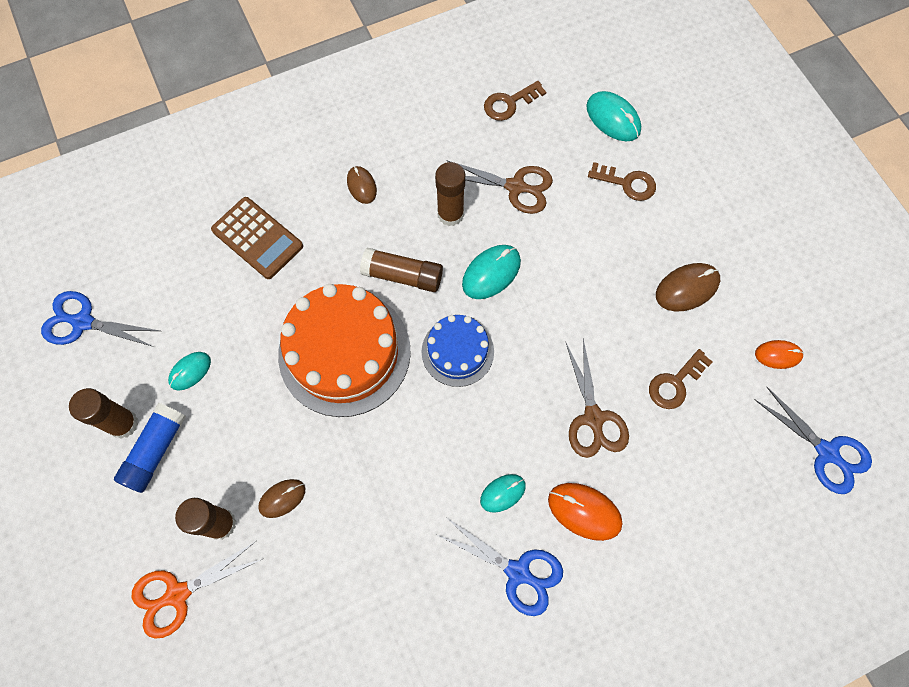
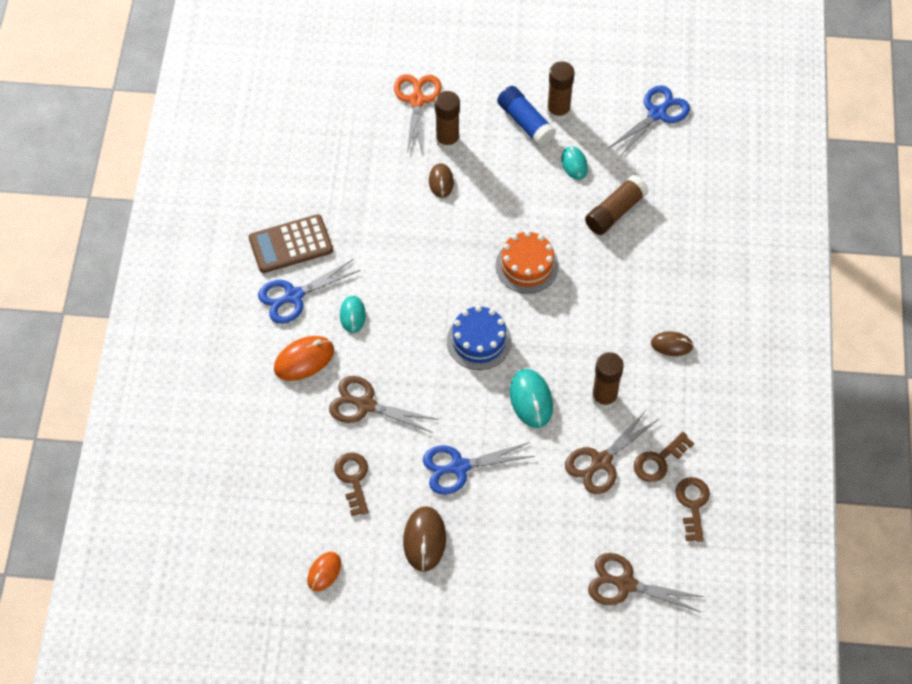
camera: 120 degrees right, 10 degrees down
(257, 238) = (664, 250): brown calculator -> brown calculator (290, 244)
(344, 352) = (527, 266): orange cake -> orange cake, size x0.55
(403, 276) = (568, 335): brown glue stick -> brown glue stick (615, 212)
(613, 118) = (626, 584): turquoise mouse -> brown scissors
(627, 183) = (551, 554): brown key -> brown key (659, 461)
(826, 452) = (229, 553): blue scissors -> blue scissors (459, 467)

